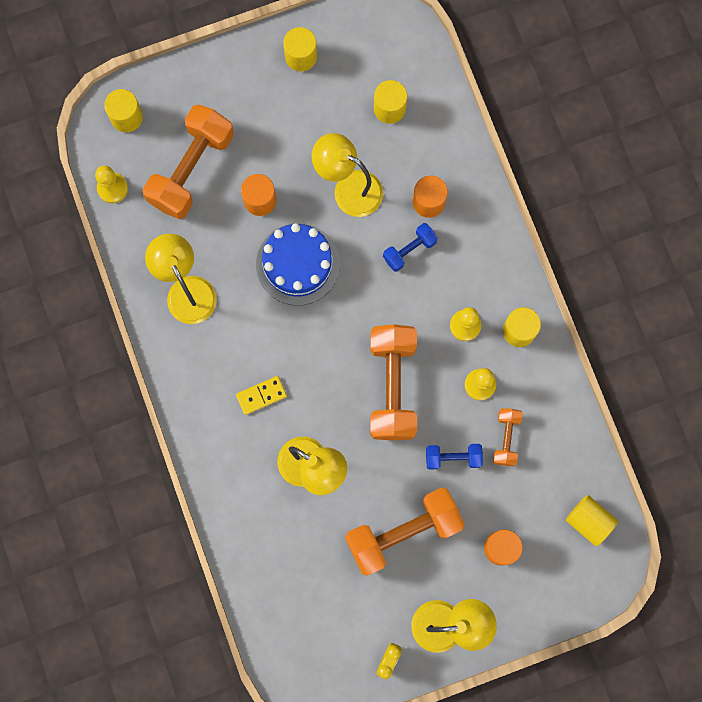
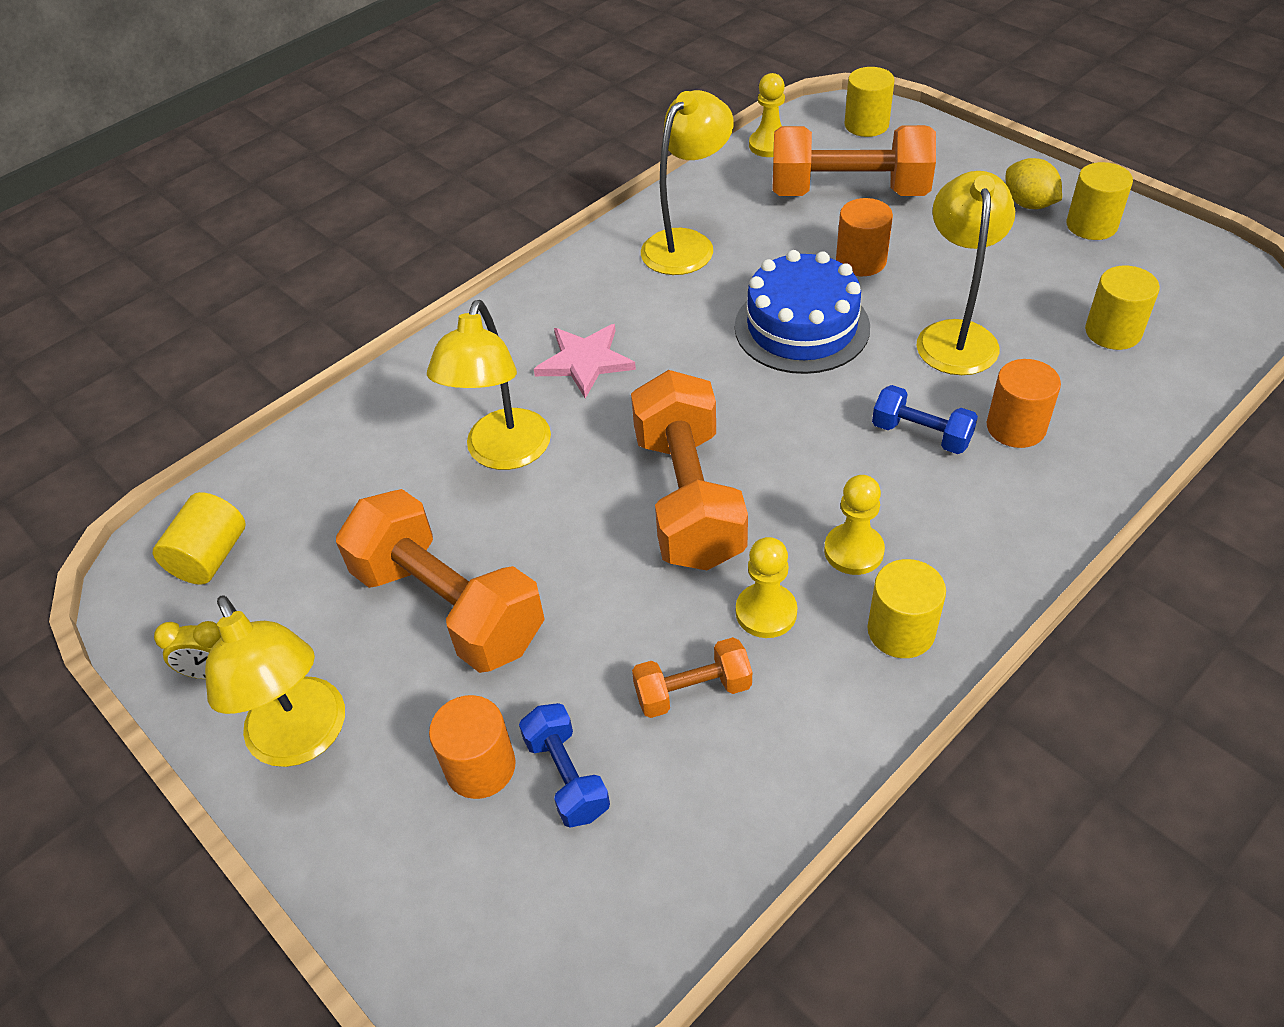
camera: 70 degrees right, 30 degrees down
(261, 395) = (585, 361): yellow domino -> pink star
(262, 76) = (1028, 204): none -> yellow lemon
(392, 386) = (689, 498): orange dumbbell -> orange dumbbell turned 75 degrees counterclockwise
(453, 457) = (614, 625): blue dumbbell -> blue dumbbell (567, 776)
(589, 521) = (603, 908): yellow cylinder -> yellow cylinder (210, 557)

